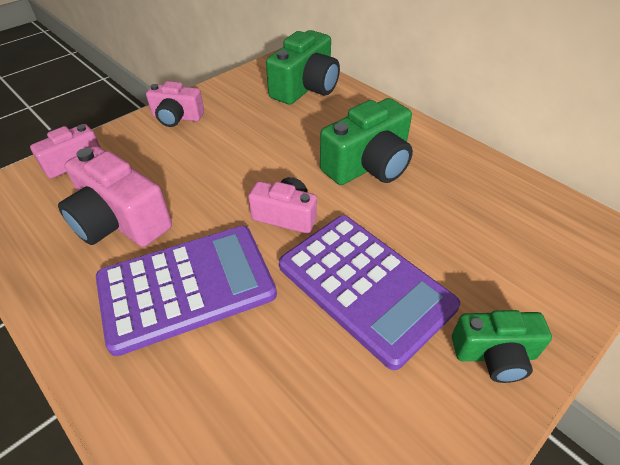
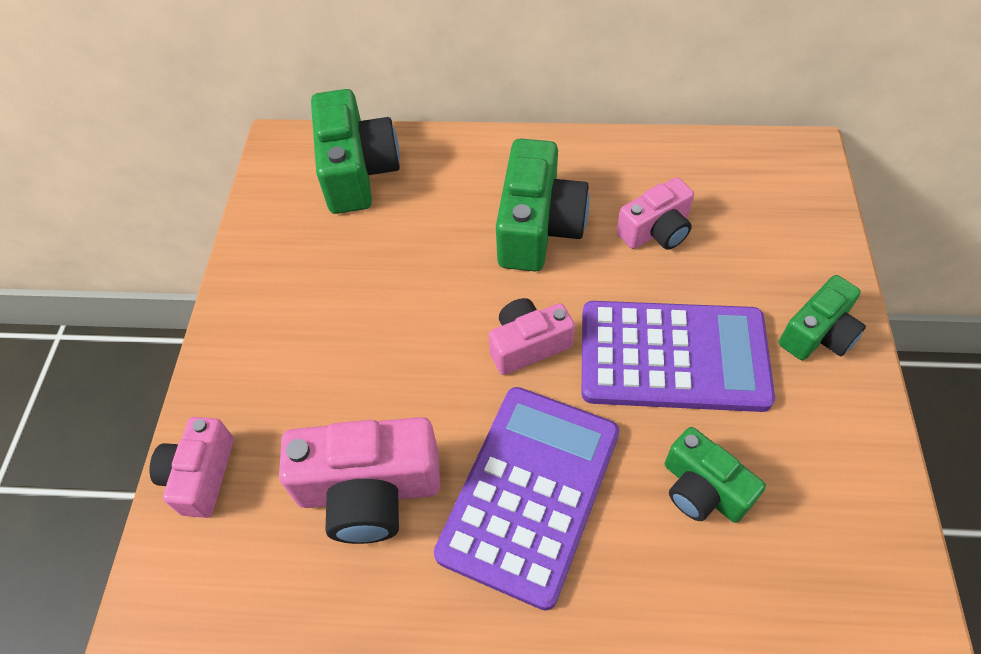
camera: 40 degrees left, 10 degrees up
(177, 117) = (253, 320): pink camera -> pink camera (656, 230)
(284, 376) = (702, 489): none -> green camera

